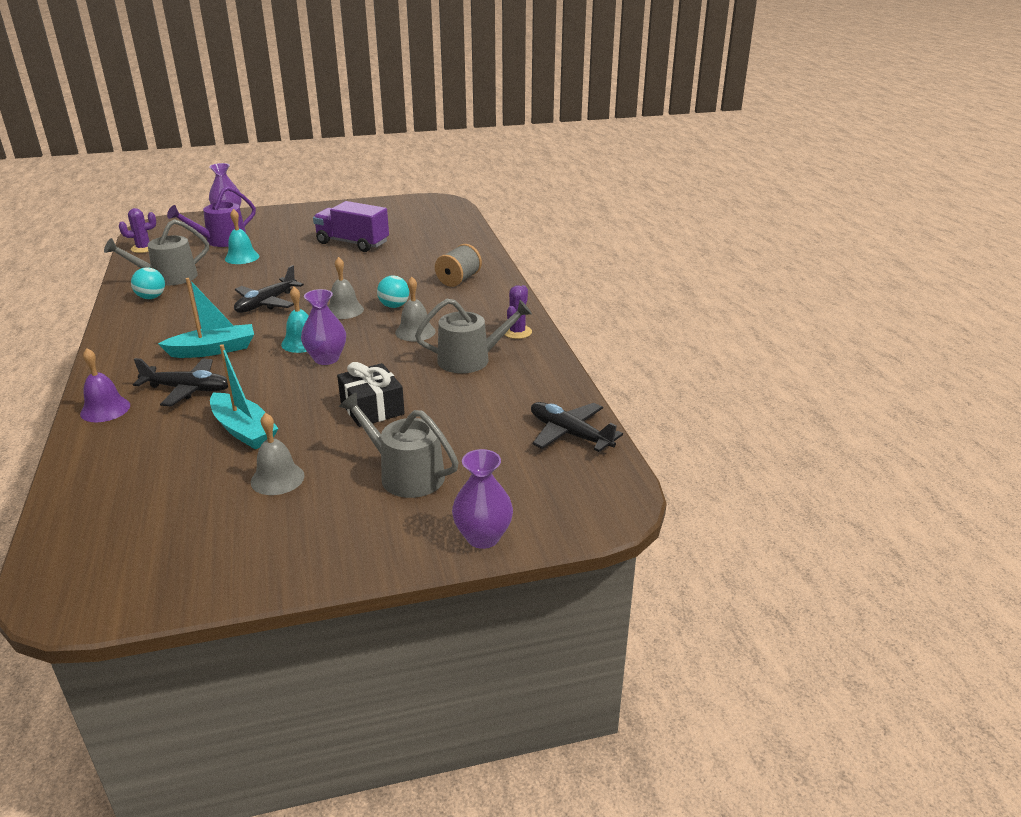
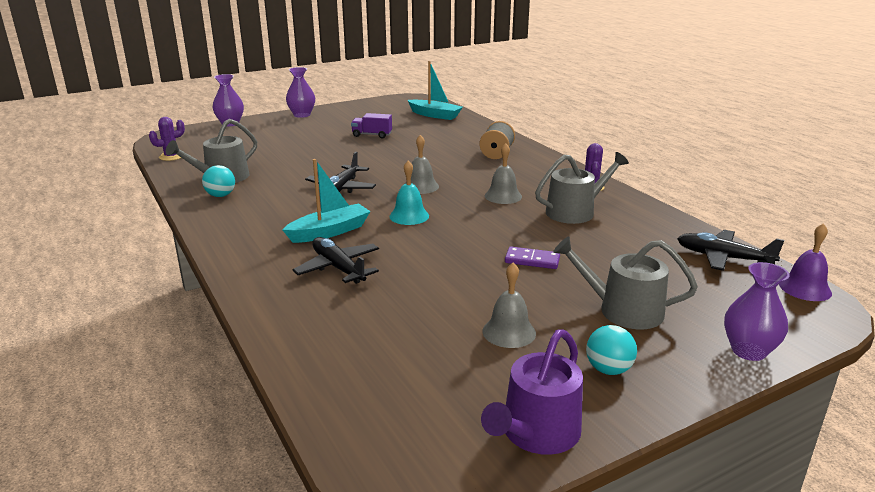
camera: 15 degrees left, 5 degrees down
(105, 409) = (270, 296): purple bell -> purple bell (805, 288)
(187, 389) = (338, 268): black plane -> black plane turned 120 degrees counterclockwise
(221, 241) = (244, 144): purple watering can -> purple watering can (536, 433)
(242, 257) = (278, 155): turquoise bell -> none
(244, 430) = (431, 295): turquoise boat -> turquoise boat (435, 115)
(326, 359) = (446, 226): purple vase -> purple vase (302, 115)
(352, 243) = (372, 135): purple truck -> purple truck, size x0.58
(372, 408) = (532, 260): black gift -> purple domino
(394, 306) = (462, 178): turquoise ball -> turquoise ball (608, 369)

